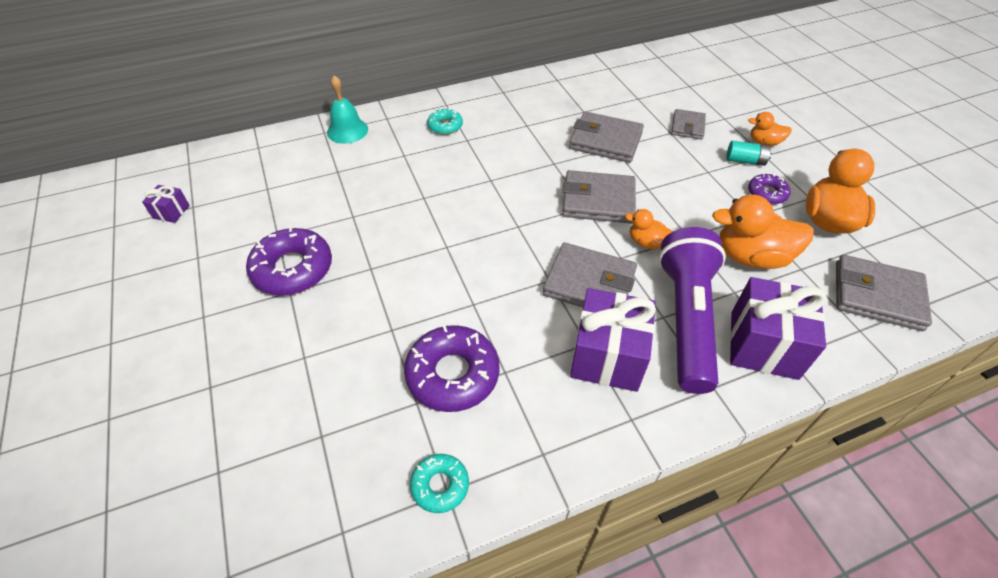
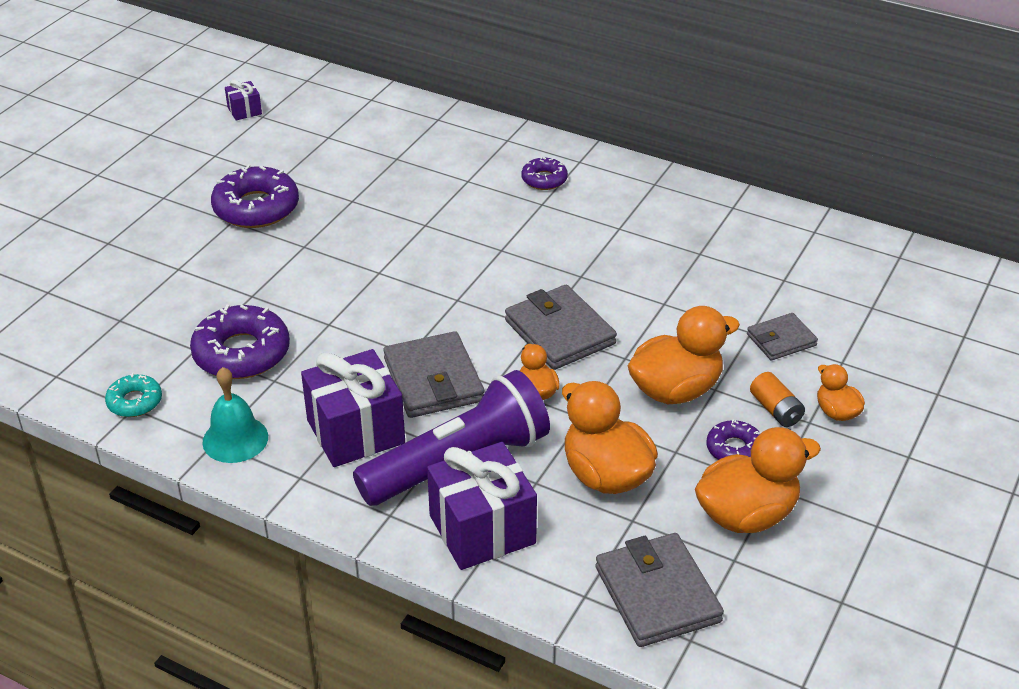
camera: 50 degrees right, 10 degrees down
(347, 130) = (458, 130): turquoise bell -> turquoise bell (235, 439)
(445, 126) = (544, 179): turquoise donut -> purple donut
(605, 141) = (667, 292): grey wallet -> none
(696, 186) = (675, 390): none -> orange duck
(745, 161) = (775, 410): turquoise battery -> orange battery

